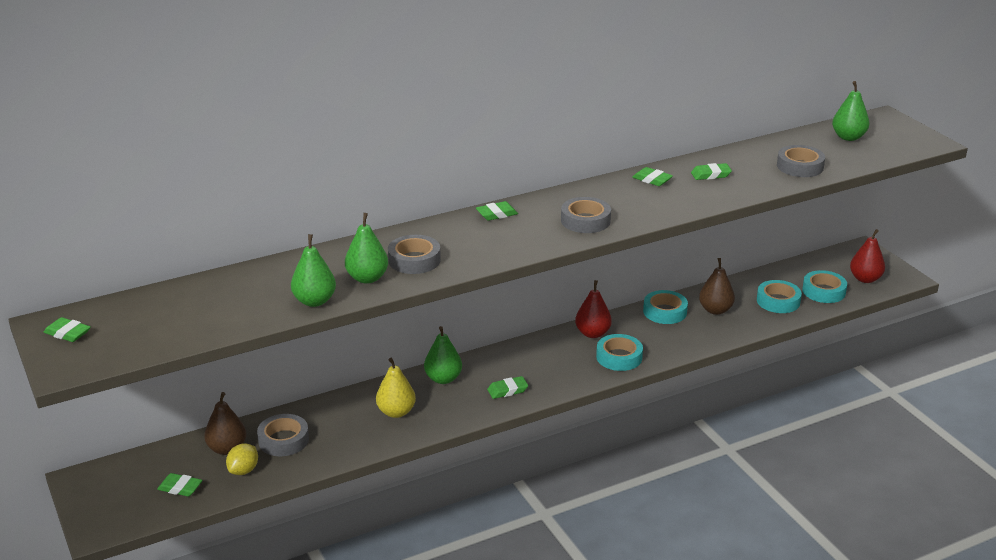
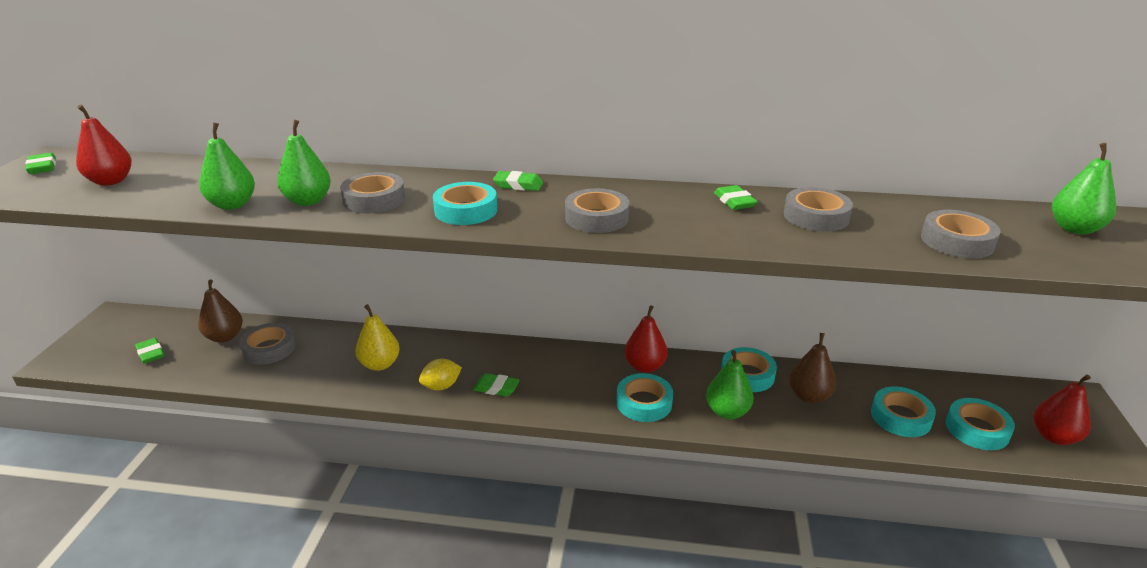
camera: 35 degrees right, 0 degrees up
(166, 321) = (111, 181): none -> red pear
(243, 470) = (207, 361): yellow lemon -> yellow lemon (441, 386)
(443, 379) = (456, 351): green pear -> green pear (727, 412)
(493, 245) = (466, 210): none -> turquoise tape
(710, 175) = (816, 216): green eraser -> grey tape

